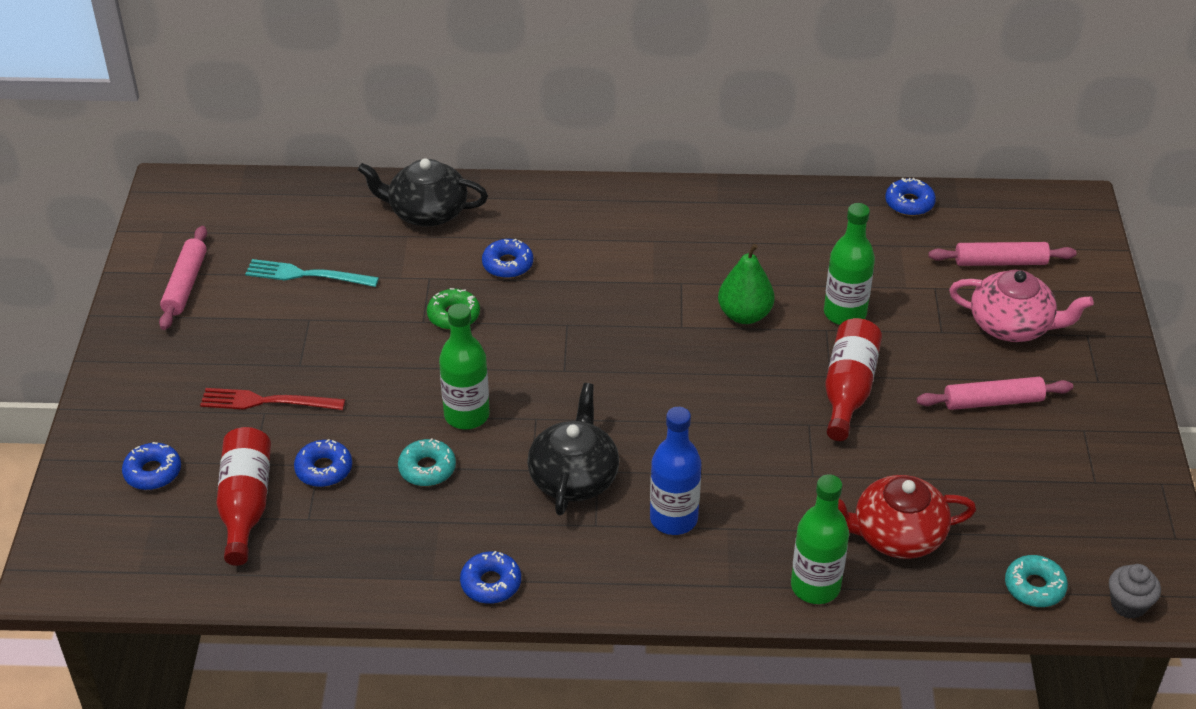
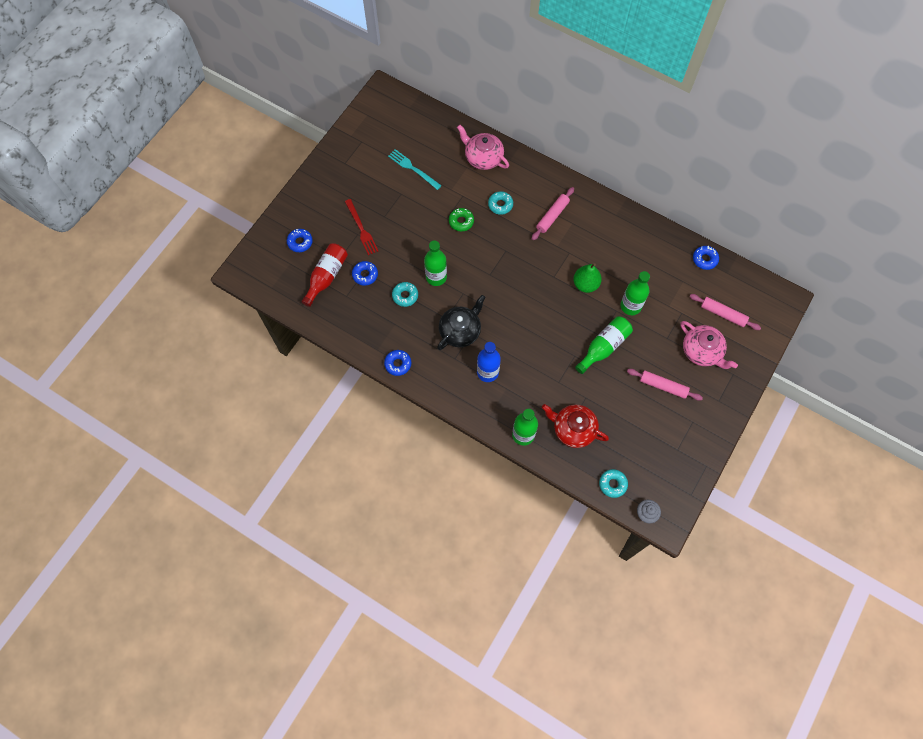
camera: 30 degrees right, 25 degrees up
(185, 285) = (361, 149): pink rolling pin -> pink rolling pin (552, 216)
(267, 401) = (361, 229): red fork -> red fork turned 150 degrees counterclockwise
(427, 212) = (483, 157): black teapot -> pink teapot
(507, 264) = (500, 205): blue donut -> turquoise donut
(848, 390) = (603, 347): red bottle -> green bottle

